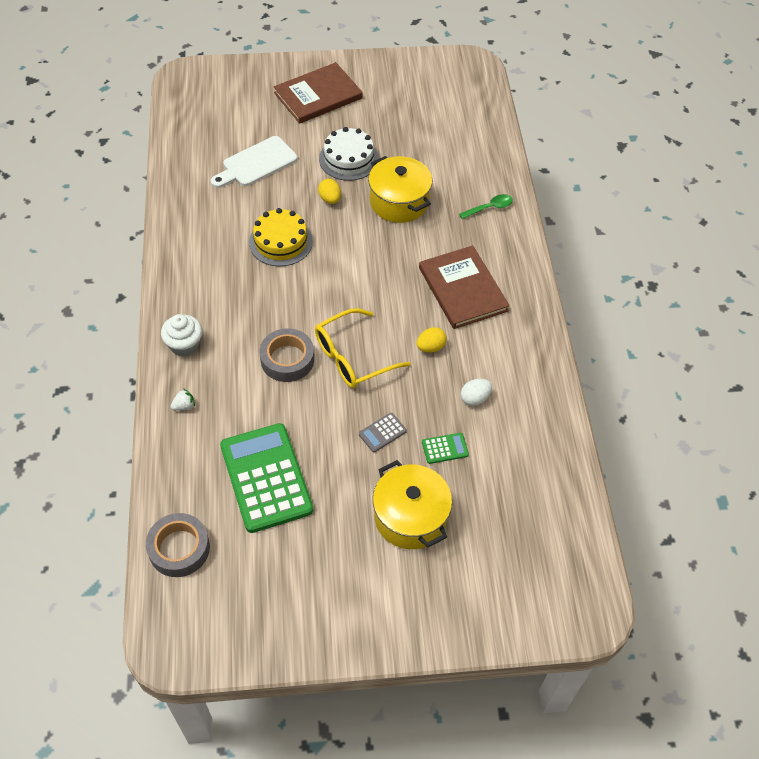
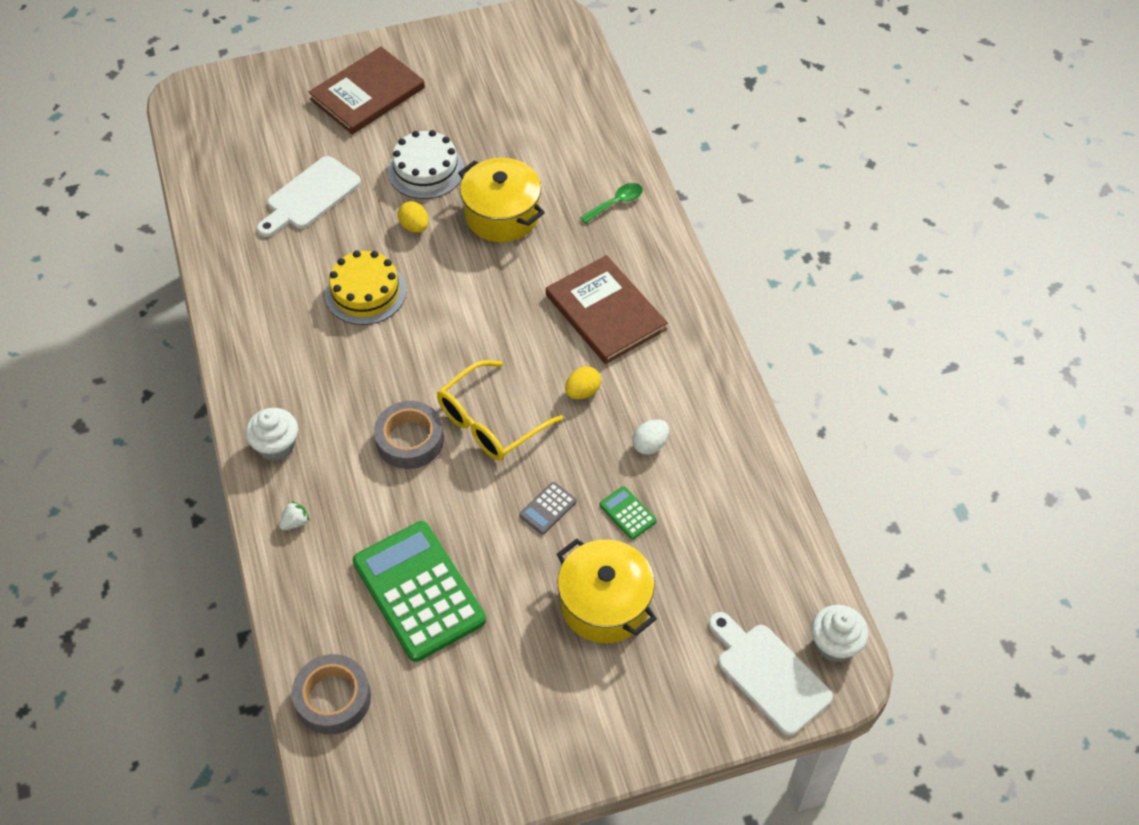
camera: 10 degrees left, 0 degrees up
(445, 448) = (627, 513): green calculator -> green calculator turned 105 degrees counterclockwise
(531, 601) = (769, 674): none -> white cutting board
(591, 587) = (835, 644): none -> white cupcake

